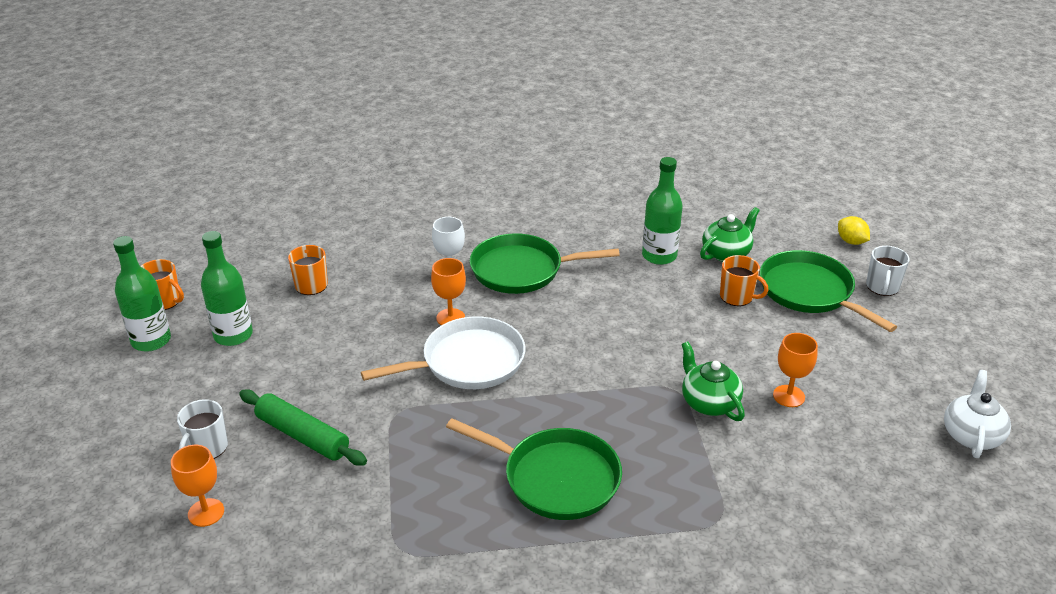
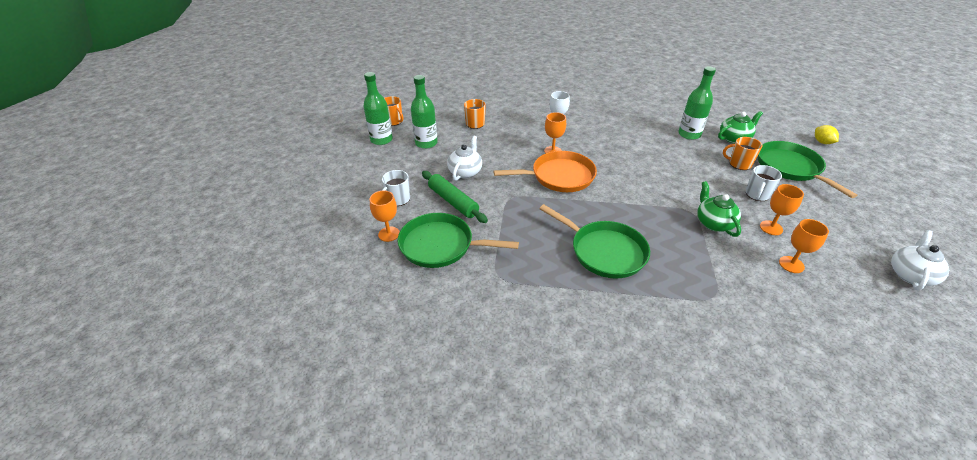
camera: 15 degrees right, 5 degrees up
(312, 378) = (465, 172): none -> white teapot
(468, 362) = (559, 176): white pan -> orange pan
(521, 270) = (600, 131): green pan -> green pan (440, 245)
(737, 297) = (739, 164): orange mug -> orange mug turned 150 degrees clockwise
(819, 449) = (791, 264): none -> orange goblet
(882, 287) = (843, 172): white mug -> white mug (757, 194)

